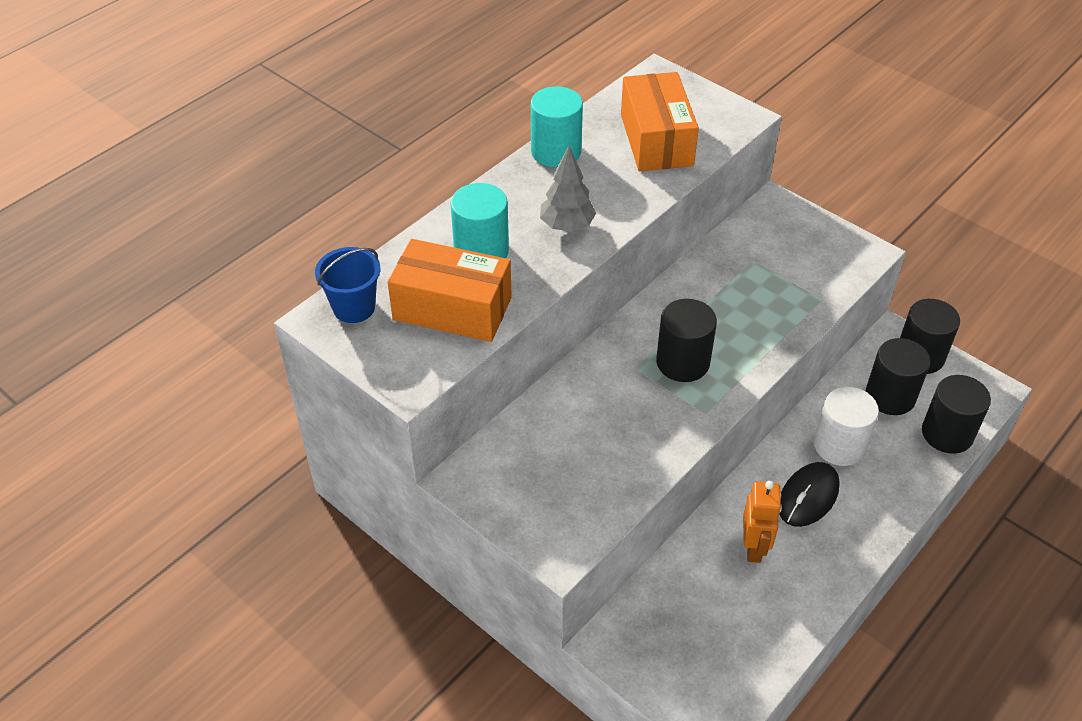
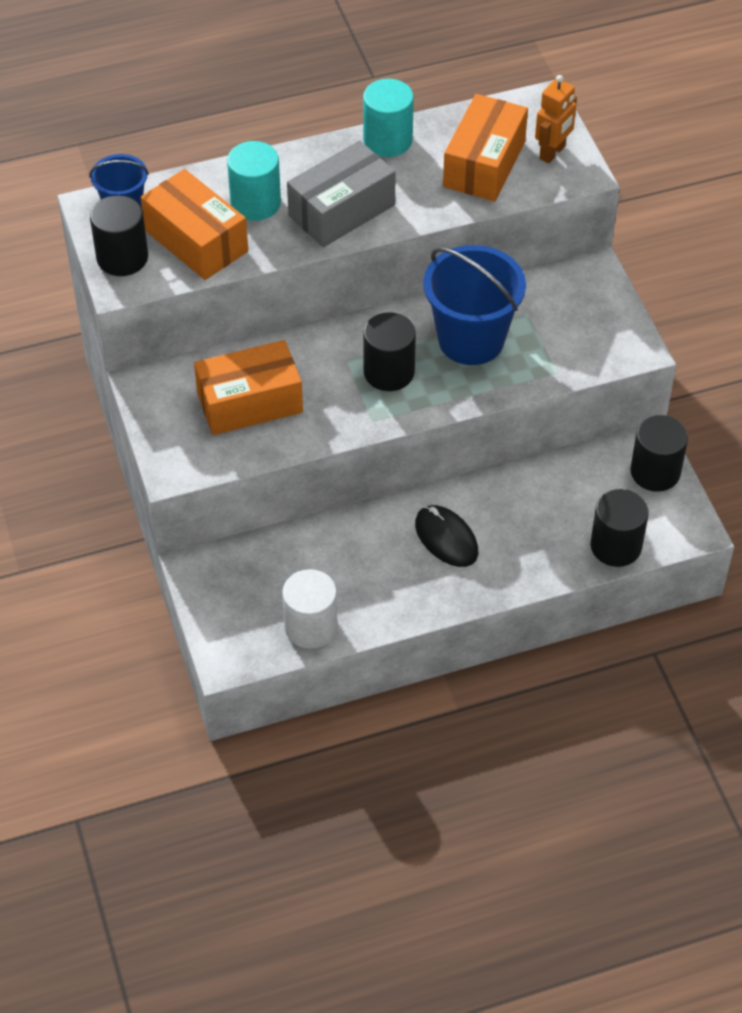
camera: 30 degrees right, 5 degrees up
(567, 226) = (341, 210): grey tree -> grey box
(580, 449) = (250, 403): none -> orange box
(727, 303) = (471, 340): none -> blue bucket
(754, 547) = (367, 555): orange robot -> orange robot (552, 153)
(808, 496) = (446, 538): black mouse -> black mouse turned 75 degrees clockwise
(839, 445) = (510, 512): white cylinder -> white cylinder (311, 626)
(890, 396) = (594, 493): black cylinder -> black cylinder (122, 257)

